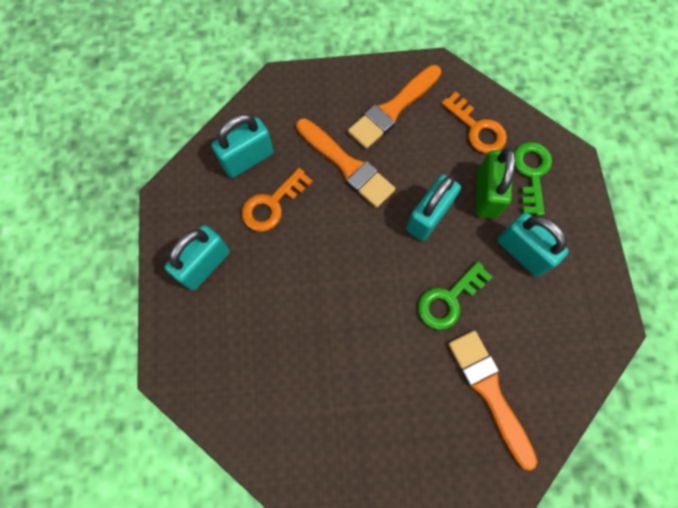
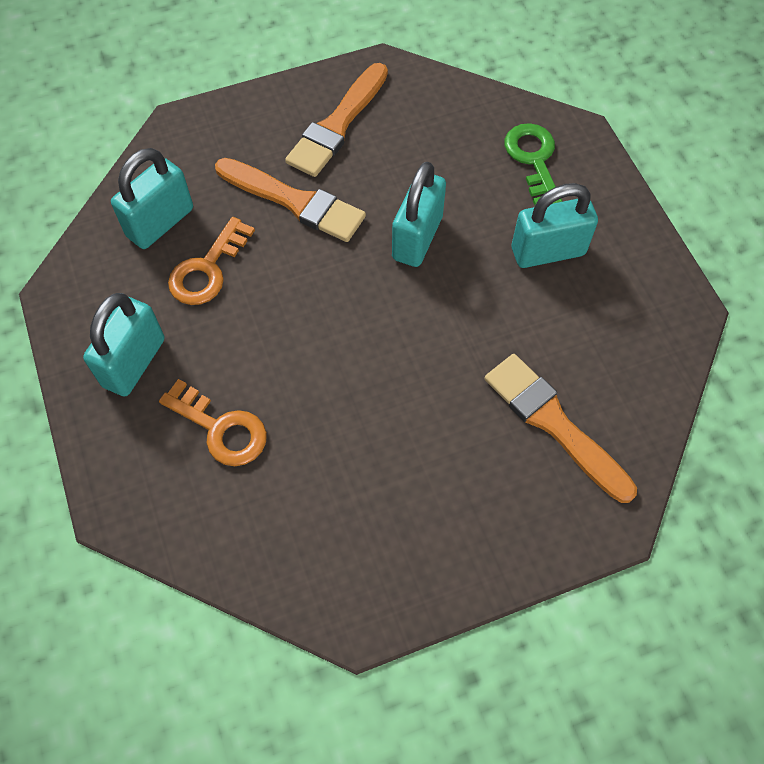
camera: 15 degrees left, 10 degrees down
(449, 299) = (471, 328): green key -> none
(477, 128) = (451, 124): orange key -> orange key (221, 428)
(486, 194) = (484, 196): green padlock -> none
(522, 252) = (548, 251): turquoise padlock -> turquoise padlock turned 45 degrees counterclockwise

